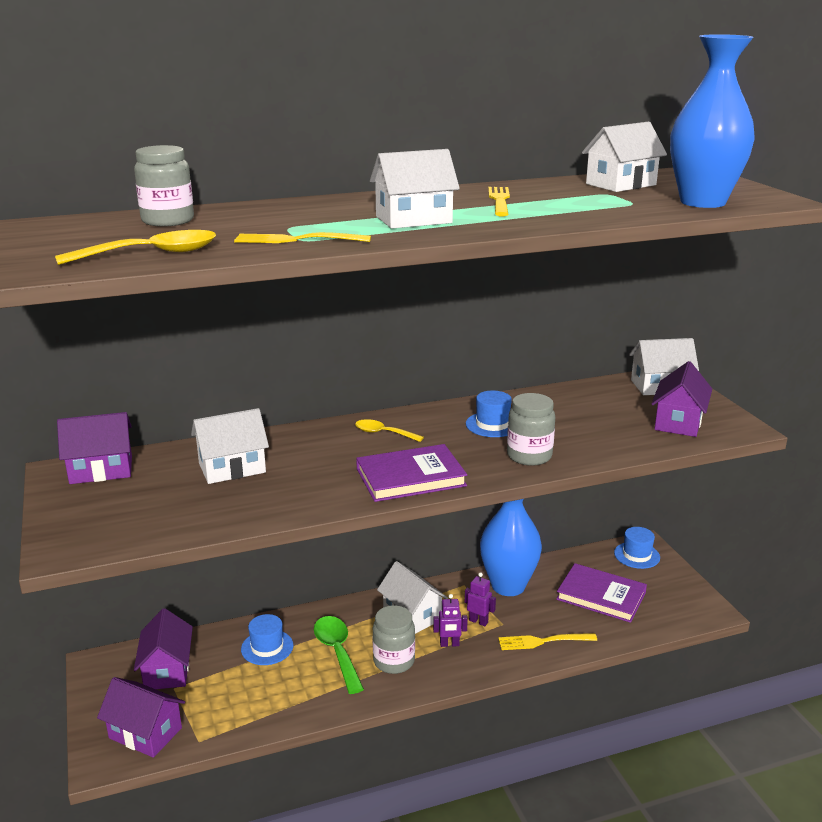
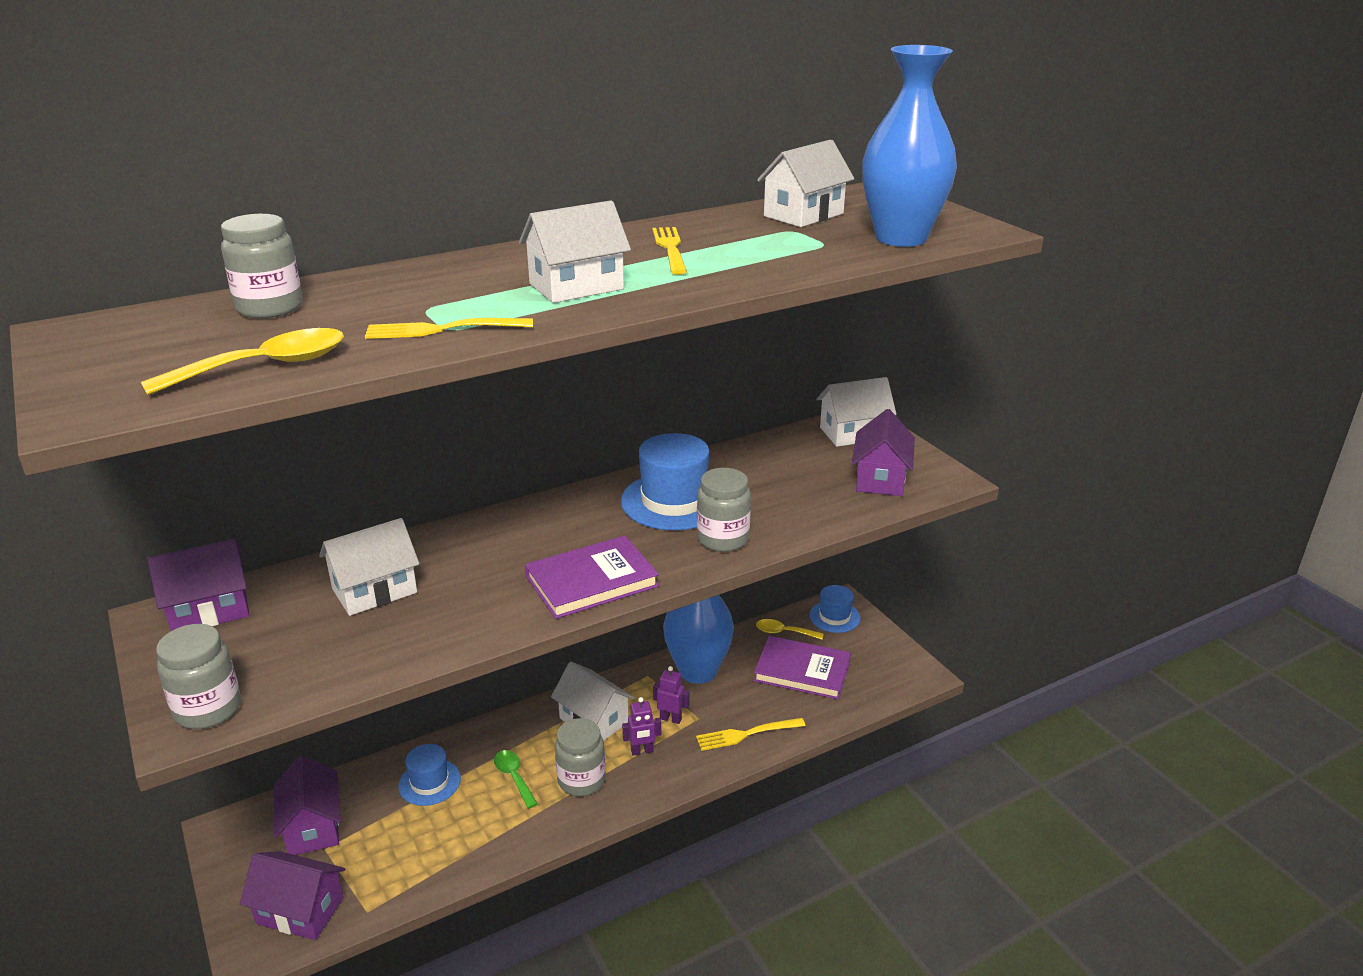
camera: 10 degrees left, 5 degrees up
(84, 539) = (208, 709): none -> grey jar
(337, 652) = (514, 777): green spoon -> green spoon, size x0.63
(383, 433) = (548, 525): yellow spoon -> yellow spoon (783, 632)
(492, 425) = (674, 501): blue hat -> blue hat, size x1.70

